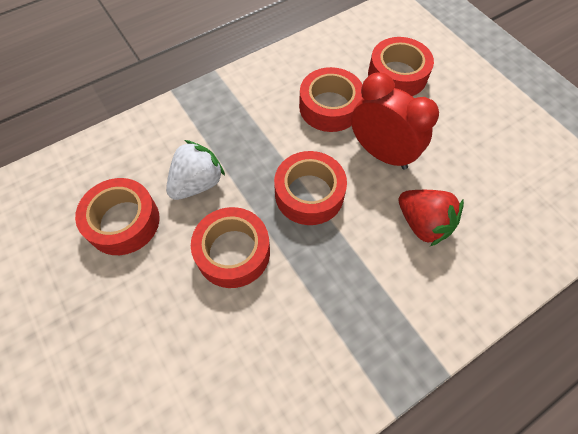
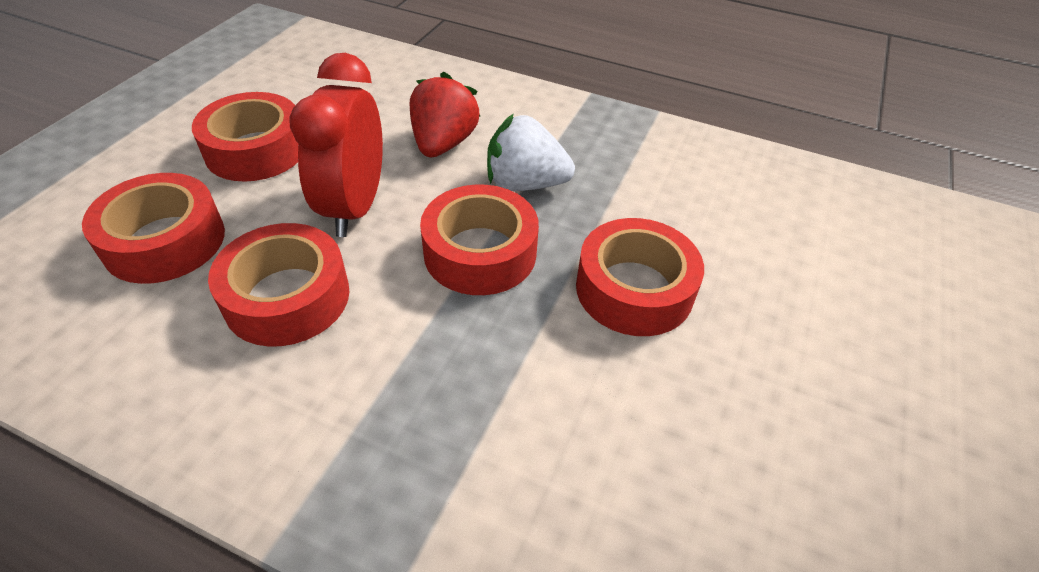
camera: 125 degrees left, 15 degrees down
(123, 222) = (728, 461): red tape -> red tape (256, 150)
(197, 183) = (571, 397): white strawberry -> white strawberry (525, 184)

